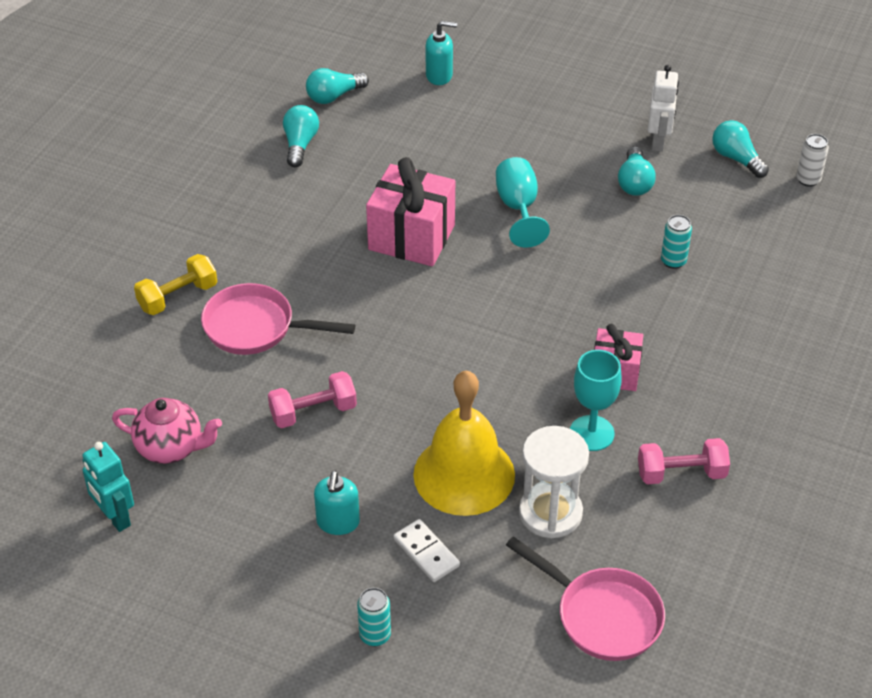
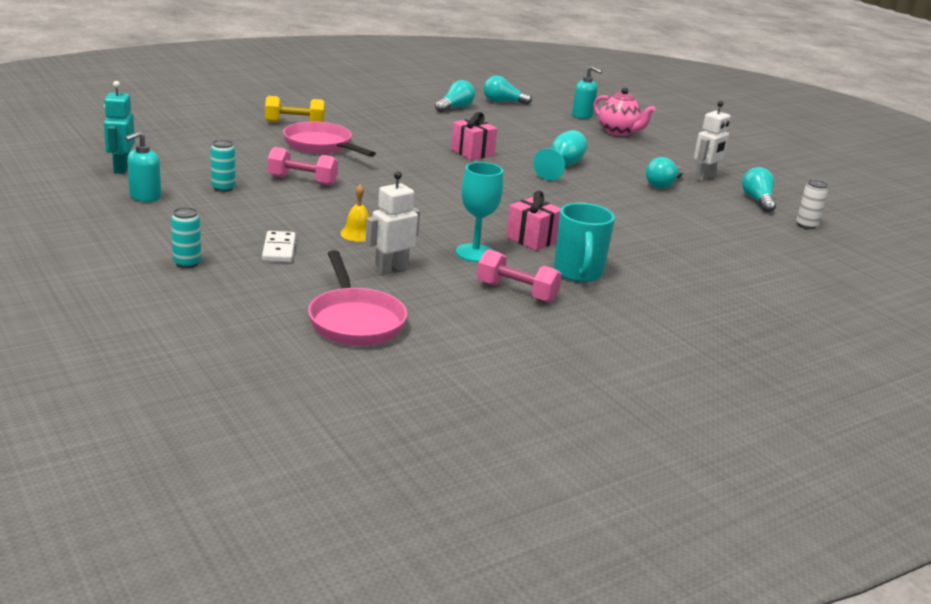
camera: 30 degrees right, 20 degrees down
(171, 448) = (197, 161): pink teapot -> pink teapot (618, 132)
(338, 522) = (244, 218): turquoise soap dispenser -> turquoise soap dispenser (145, 197)
(411, 237) = (472, 152): pink gift -> pink gift, size x0.61
(464, 474) = (357, 234): yellow bell -> yellow bell, size x0.40
(550, 513) = (391, 269): white hourglass -> white robot
(673, 261) = (646, 218): turquoise can -> turquoise can (223, 188)
(701, 405) = (578, 273): none -> turquoise mug

